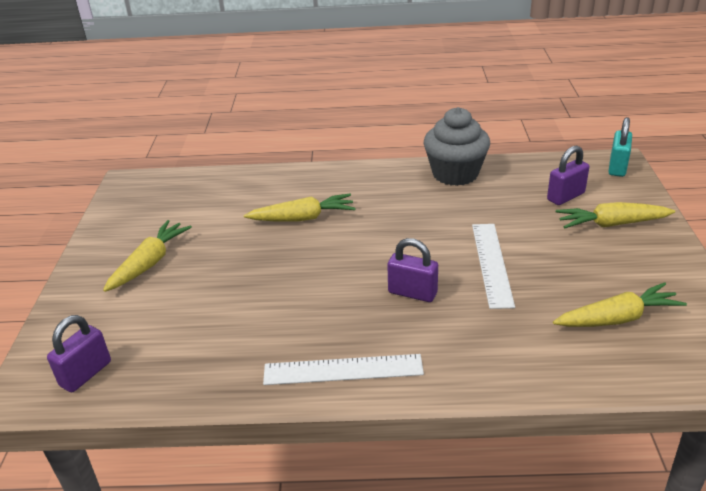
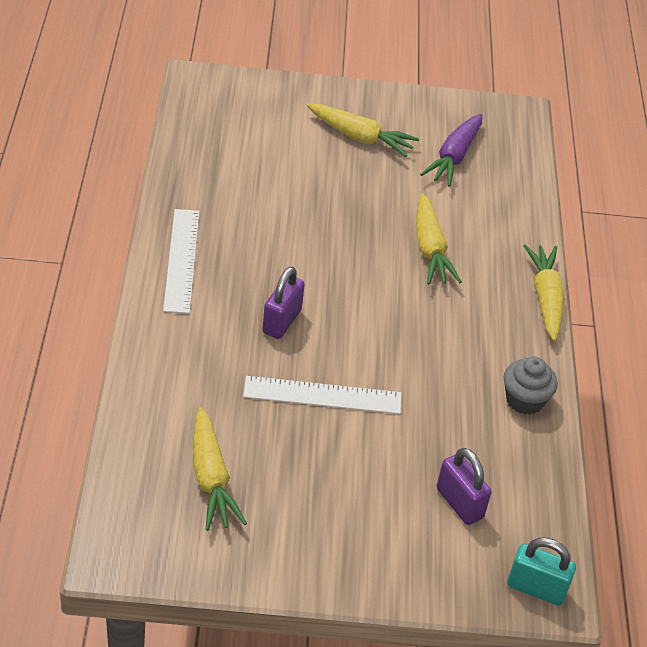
camera: 85 degrees right, 10 degrees up
(86, 374) = (211, 110): purple padlock -> none
(183, 211) = (454, 157): none -> purple carrot
(455, 174) = (524, 400): grey cupcake -> grey cupcake, size x0.61
(611, 224) = (389, 532): yellow carrot -> yellow carrot (545, 298)

